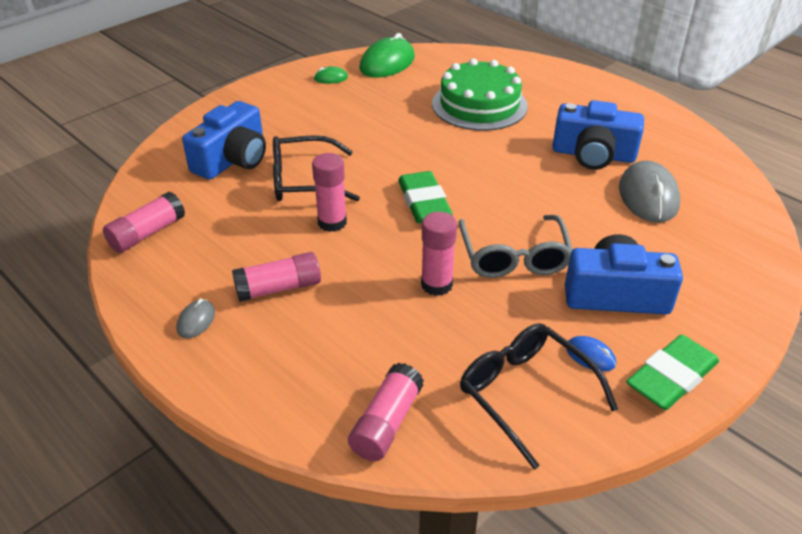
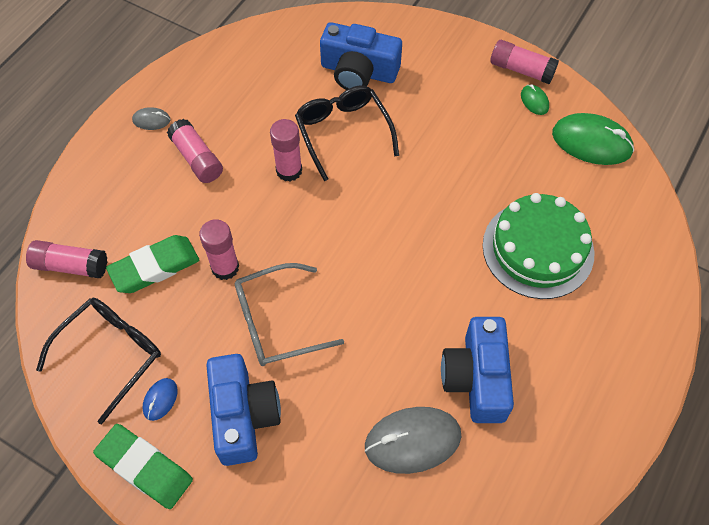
camera: 75 degrees right, 20 degrees up
(147, 233) = (241, 54): pink glue stick -> pink glue stick (521, 70)
(424, 203) = (338, 234): green eraser -> green eraser (155, 267)

